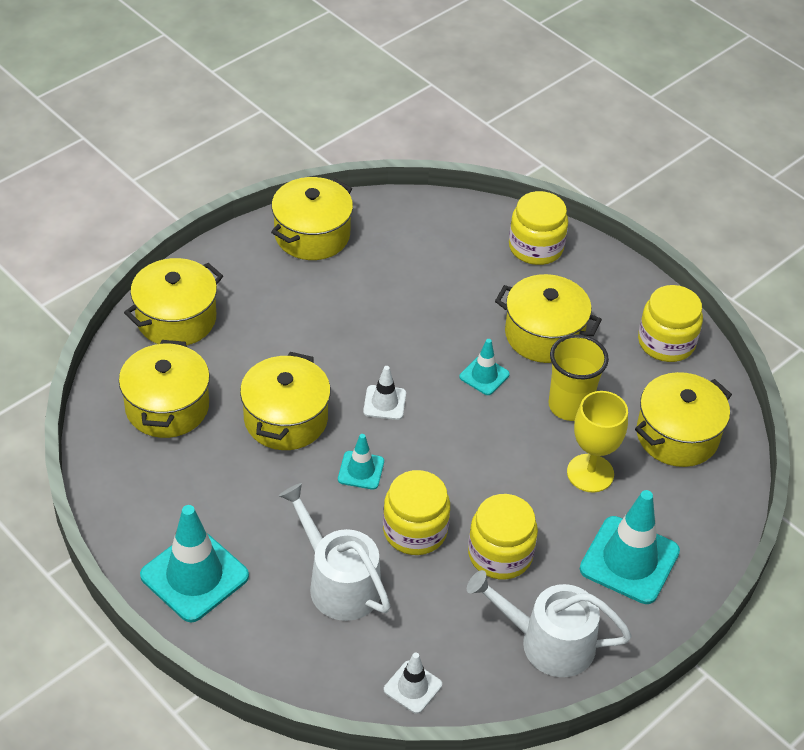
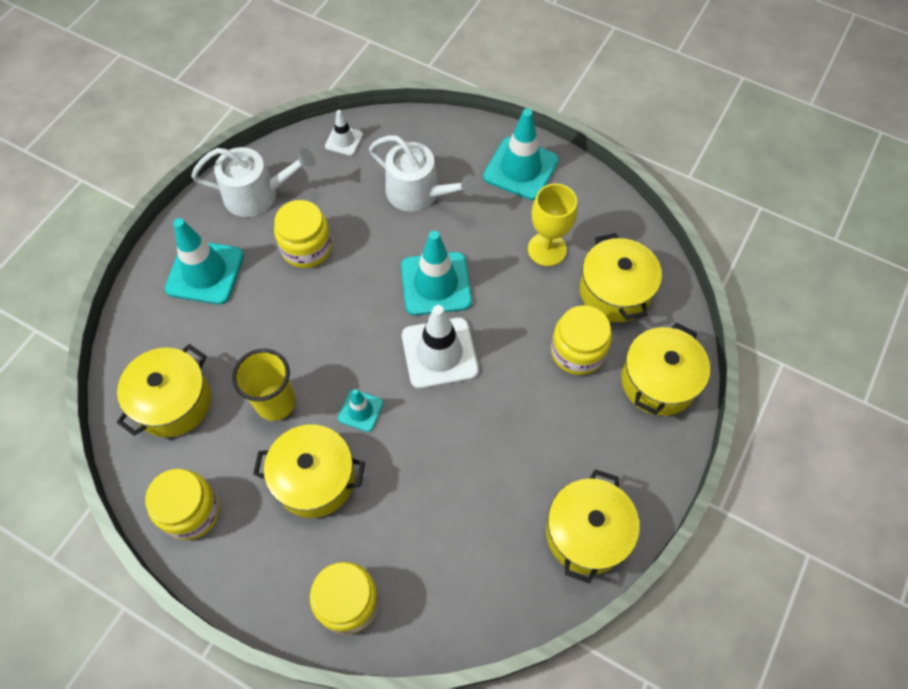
camera: 165 degrees right, 15 degrees up
(286, 419) = (515, 311): yellow pot -> none
(361, 470) = (436, 284): turquoise traffic cone -> turquoise traffic cone, size x1.91
(384, 403) = (439, 353): white traffic cone -> white traffic cone, size x1.91
(415, 530) = (376, 247): yellow jar -> yellow jar (577, 351)
(590, 473) = (247, 339): yellow goblet -> yellow goblet (547, 249)

